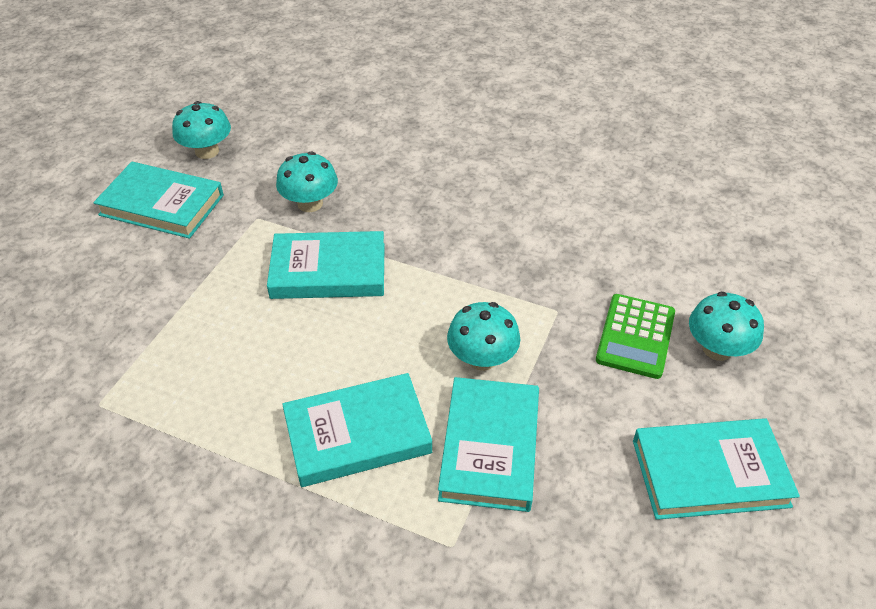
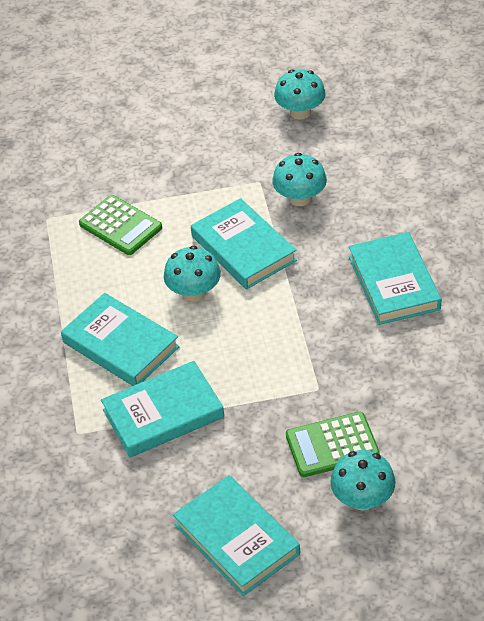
camera: 60 degrees right, 0 degrees up
(162, 205) = (225, 129): turquoise book -> turquoise book (394, 283)
(189, 346) = (120, 226): none -> green calculator
(482, 358) = (235, 371): turquoise mushroom -> turquoise mushroom (194, 292)

